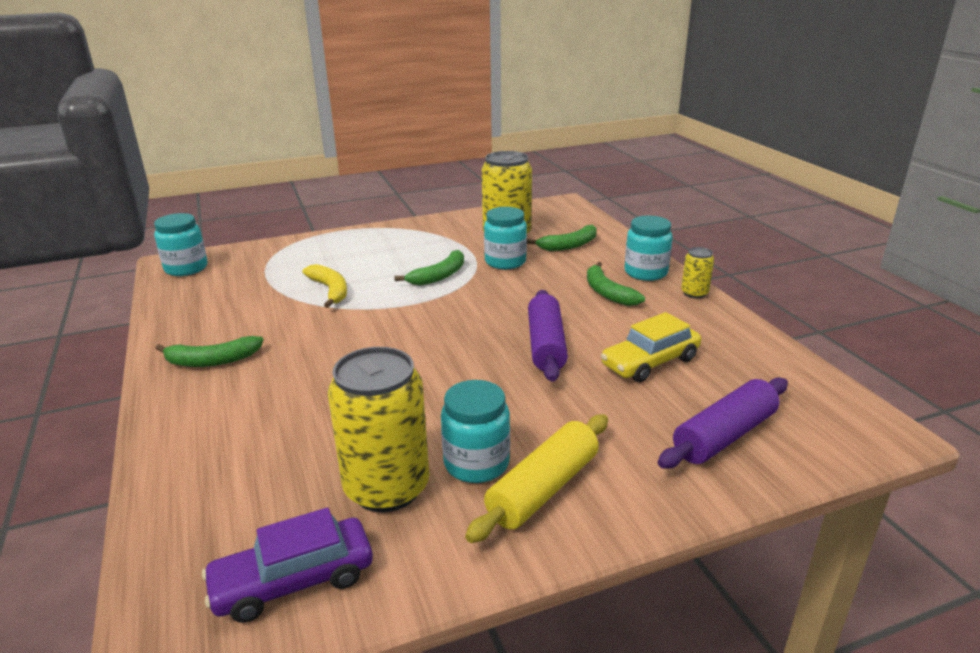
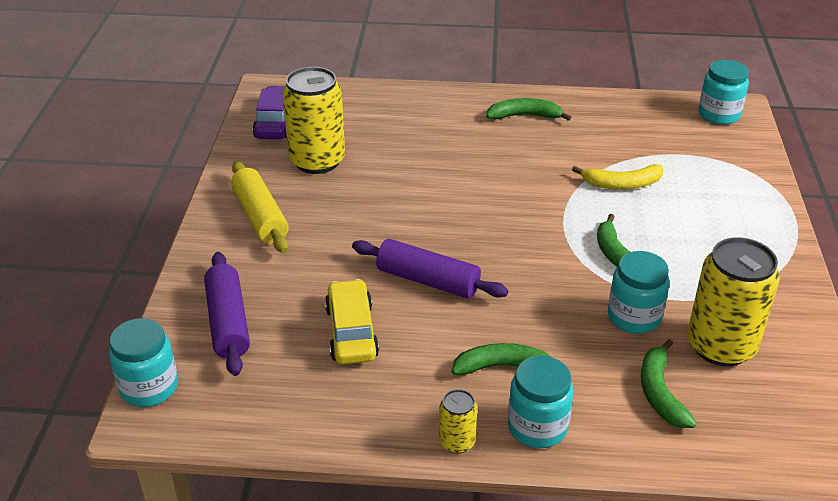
camera: 115 degrees right, 10 degrees up
(212, 361) = (524, 116): green banana -> green banana turned 75 degrees clockwise
(476, 463) = (308, 198): turquoise jar -> turquoise jar (149, 388)

